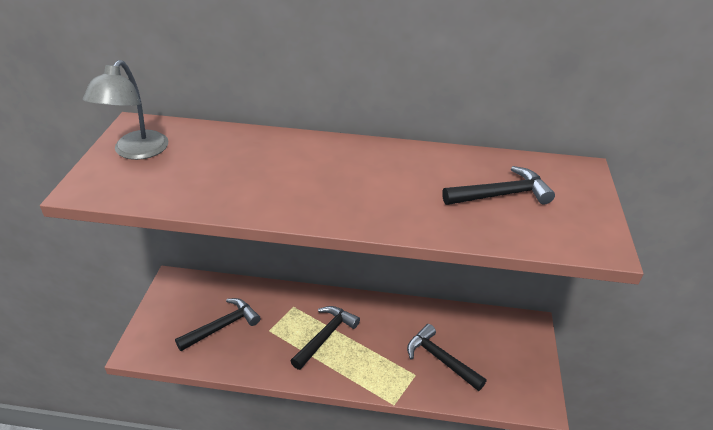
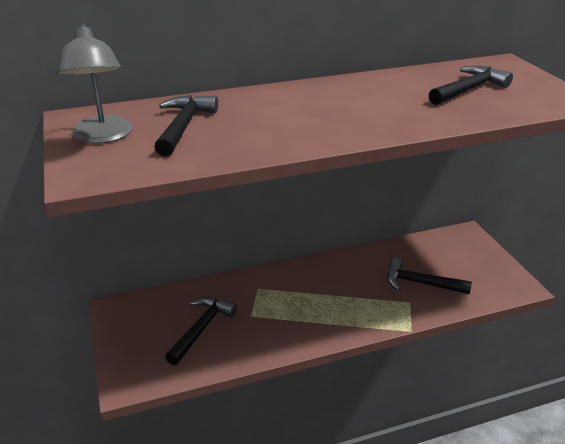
camera: 25 degrees left, 5 degrees down
(325, 336) = (308, 301): black hammer -> black hammer (183, 126)

